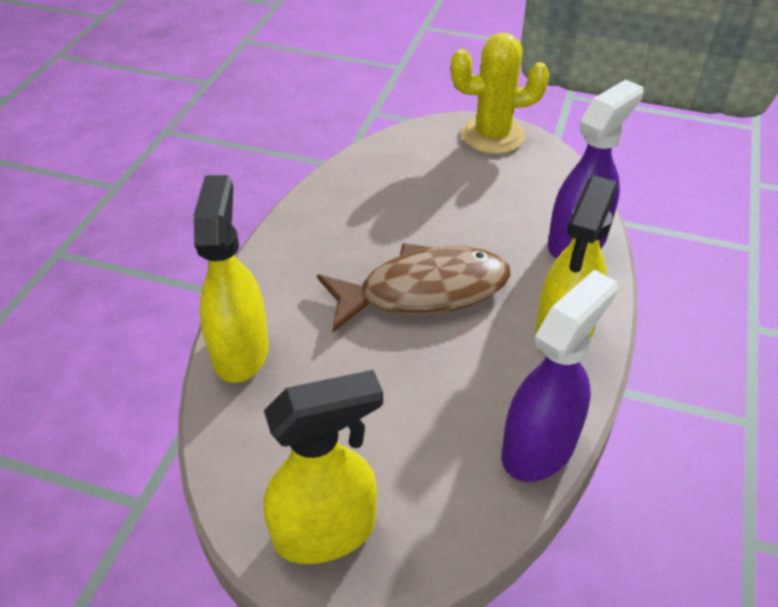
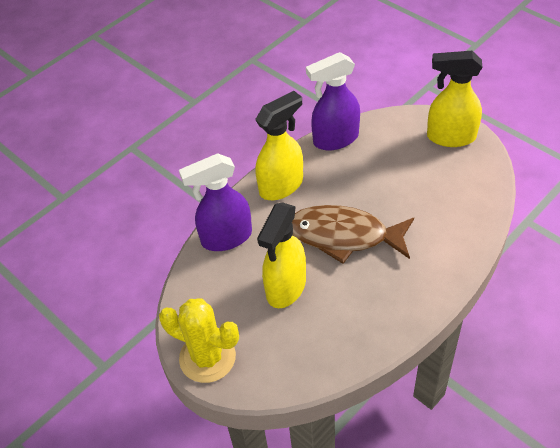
camera: 150 degrees left, 5 degrees up
(240, 350) = (470, 234): yellow spray bottle -> yellow spray bottle (285, 288)

